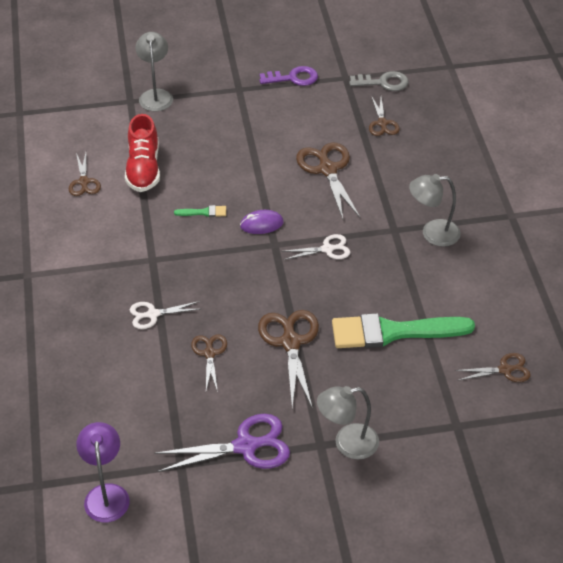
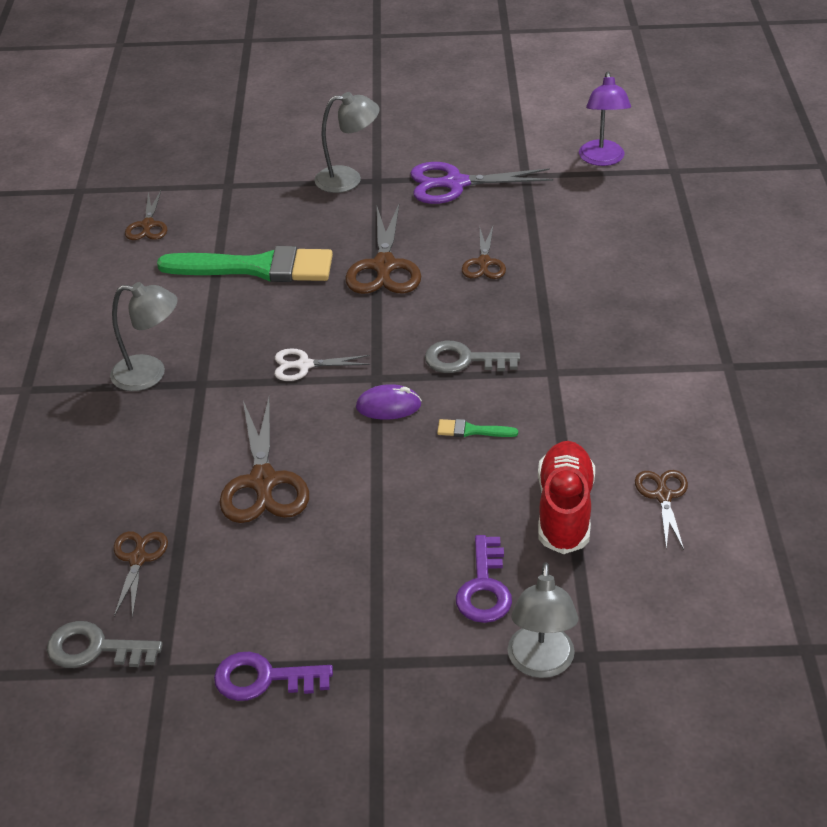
camera: 170 degrees left, 5 degrees down
(153, 314) = (552, 307): white scissors -> none
(187, 126) = (484, 588): none -> purple key
(215, 263) = (464, 360): none -> grey key
(505, 370) = (148, 225): brown scissors -> brown scissors turned 90 degrees counterclockwise

